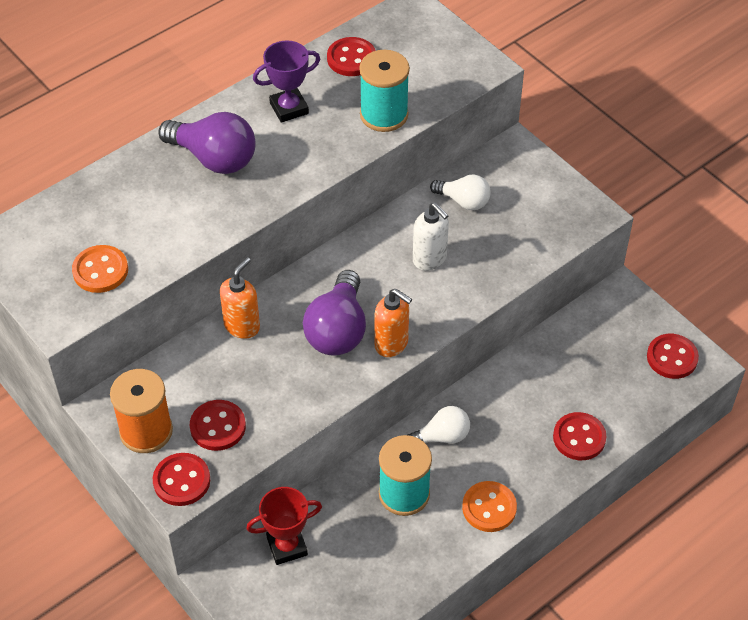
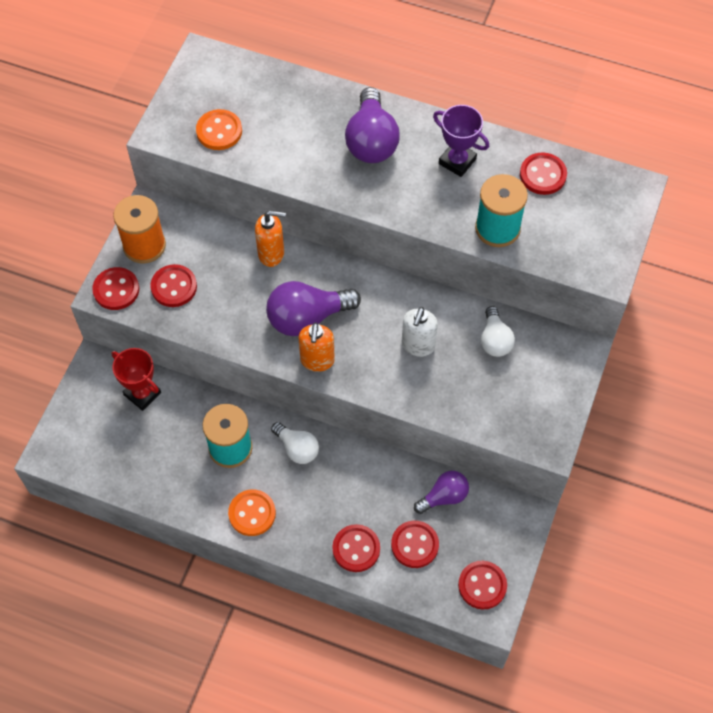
camera: 60 degrees right, 10 degrees up
(567, 343) = (444, 497): none -> purple light bulb
(602, 389) = (414, 545): none -> red button

